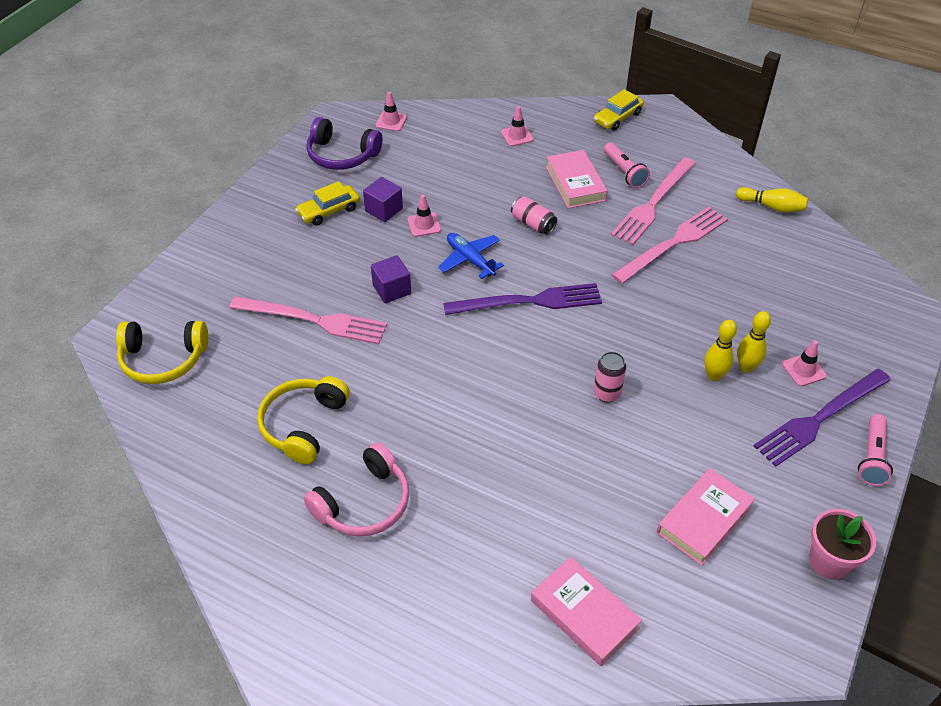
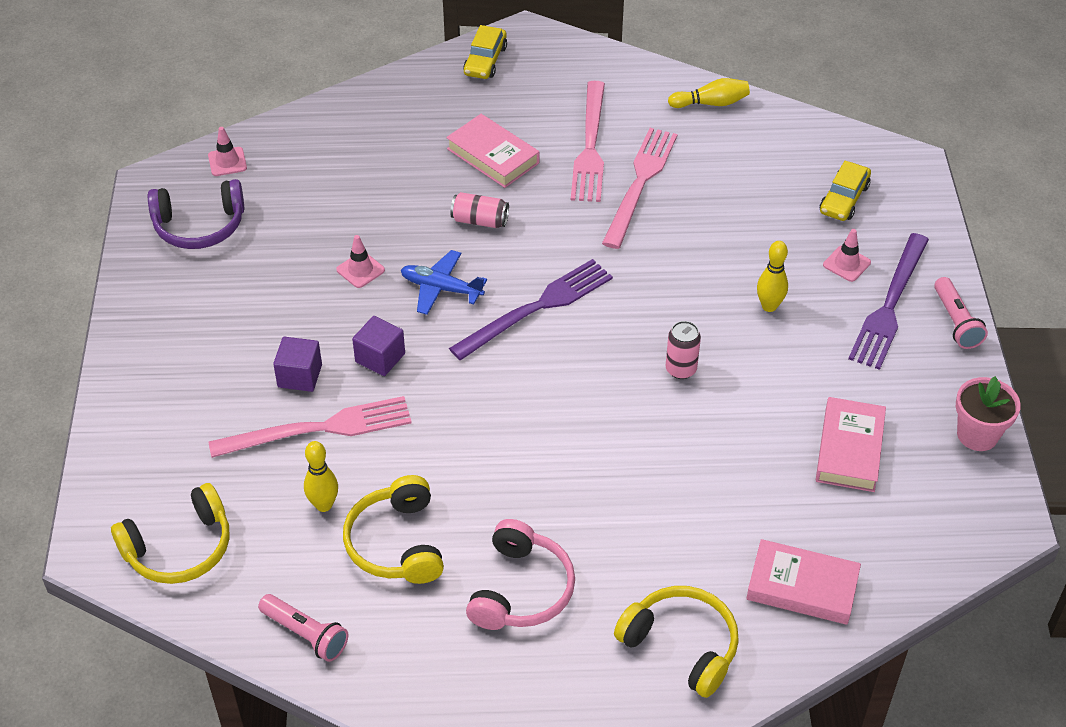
camera: 30 degrees left, 0 degrees up
(329, 211) = (237, 298): yellow car -> yellow car (844, 199)
(384, 210) = (301, 271): purple cube -> purple cube (300, 376)
(451, 610) = (681, 646): none -> yellow headphones
(517, 136) = (388, 124): pink traffic cone -> none
(624, 172) = (536, 122): pink flashlight -> pink flashlight (306, 634)
(746, 367) = (793, 284): yellow bowling pin -> yellow bowling pin (324, 505)

